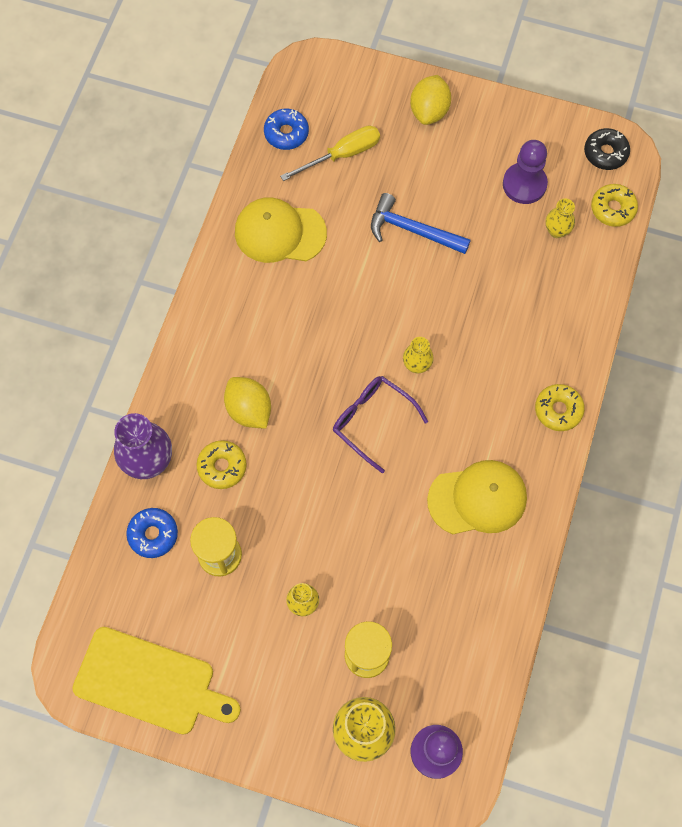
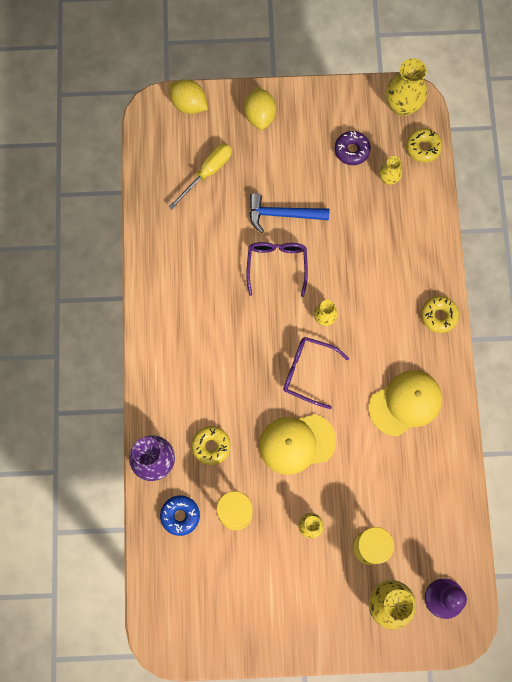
camera: 20 degrees left, 5 degrees up
(150, 682) = (221, 626): yellow cutting board -> none
(249, 410) = (214, 396): yellow lemon -> yellow lemon (189, 104)
(280, 232) = (184, 250): yellow cap -> yellow cap (296, 443)
(286, 133) = (158, 169): blue donut -> none
(383, 286) = (277, 265): none -> purple glasses
(524, 184) = (351, 150): purple pawn -> purple donut
(605, 153) = (402, 106): black donut -> yellow vase

